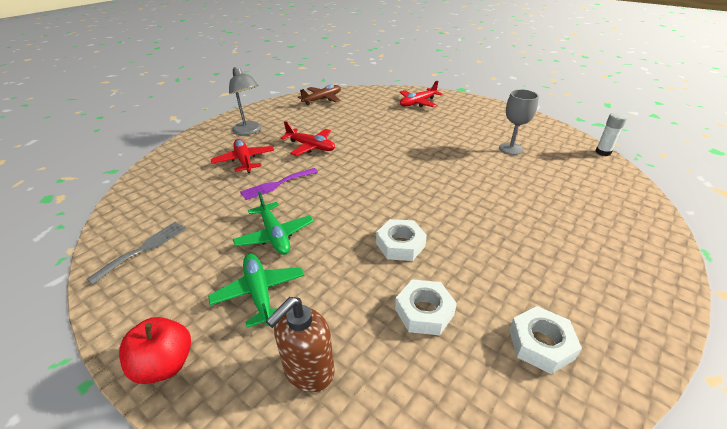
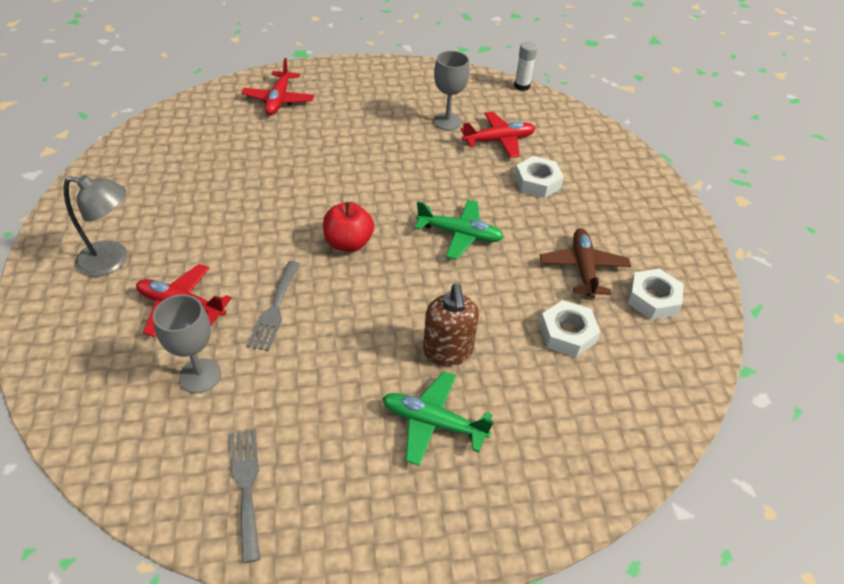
camera: 50 degrees left, 10 degrees up
(165, 365) = (450, 539): red apple -> red apple (348, 243)
(205, 191) = (200, 375): none -> grey goblet
(275, 235) = (363, 363): green plane -> green plane (459, 234)
(277, 184) = (275, 309): purple fork -> grey fork
(308, 371) = (553, 441): brown soap dispenser -> brown soap dispenser (447, 352)
(311, 146) = (238, 235): red plane -> red plane (499, 140)
(322, 99) = (141, 152): brown plane -> brown plane (583, 268)
(400, 245) = (482, 290): white nut -> white nut (537, 182)

